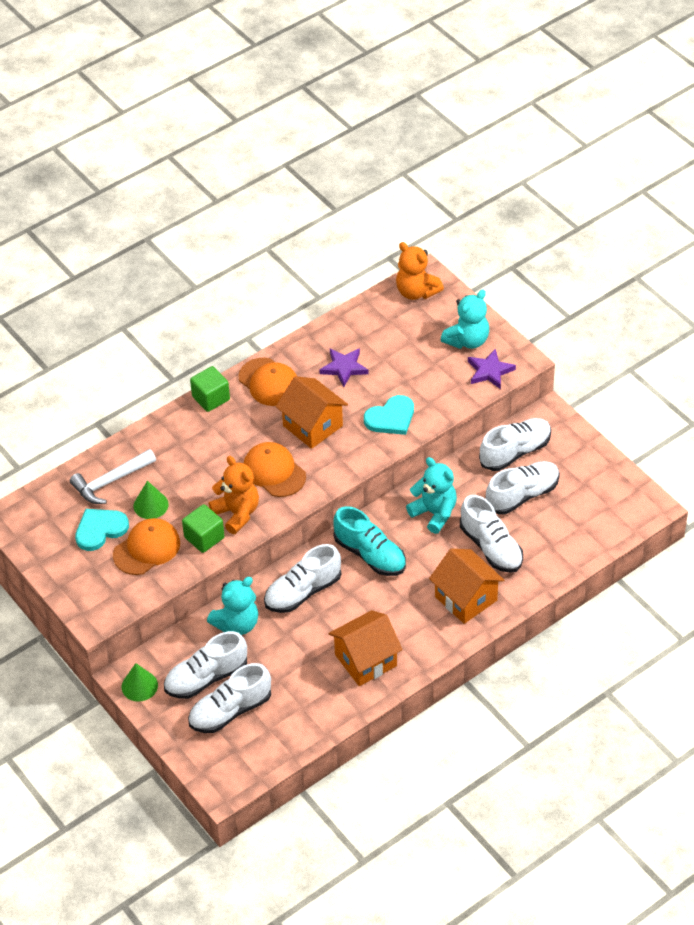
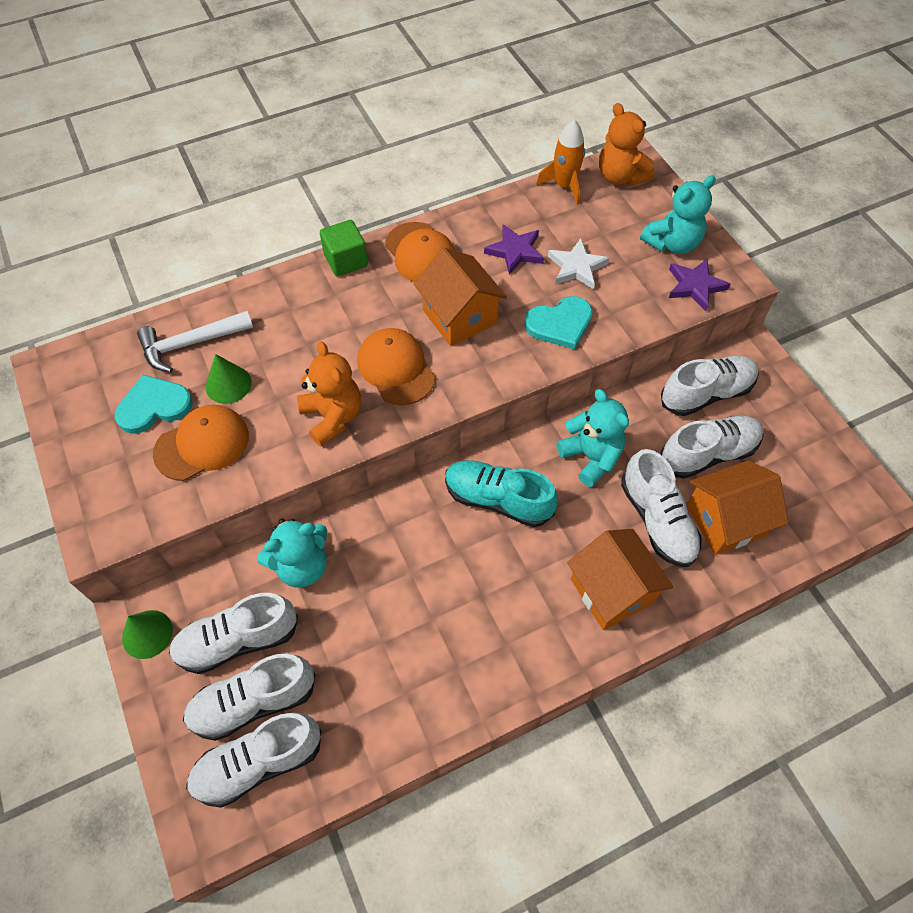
camera: 10 degrees right, 10 degrees up
(204, 537) = (280, 443): green cube -> none
(302, 592) = (398, 535): white shoe -> white shoe (258, 763)
(365, 660) = (457, 660): orange house -> orange house (725, 520)
(370, 555) = (497, 499): turquoise shoe -> turquoise shoe turned 150 degrees clockwise
(372, 307) = (564, 186): none -> orange rocket
(395, 372) = (576, 267): none -> white star

